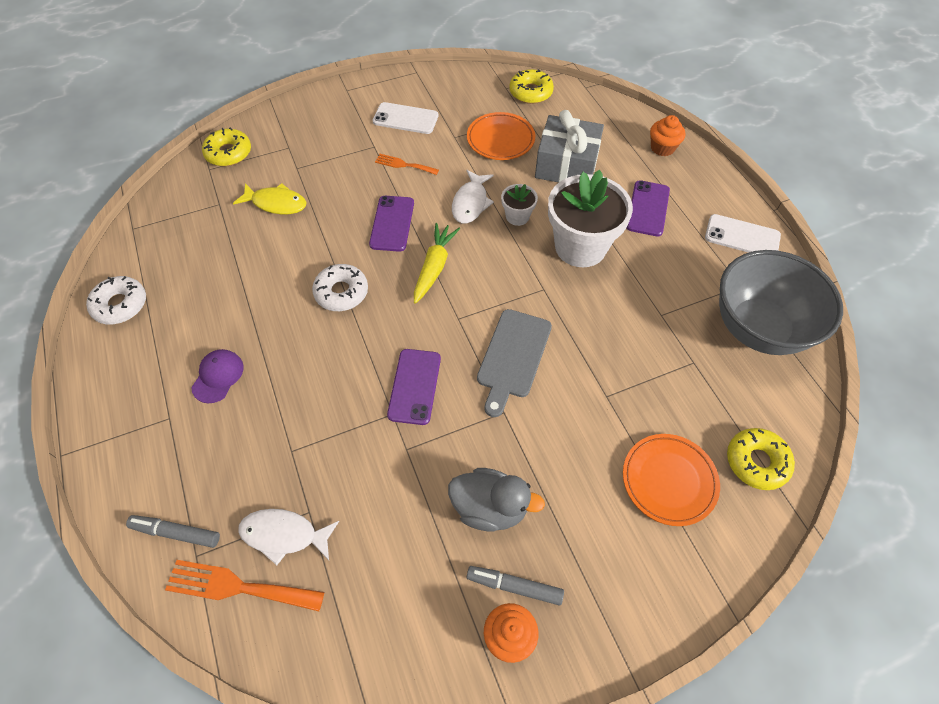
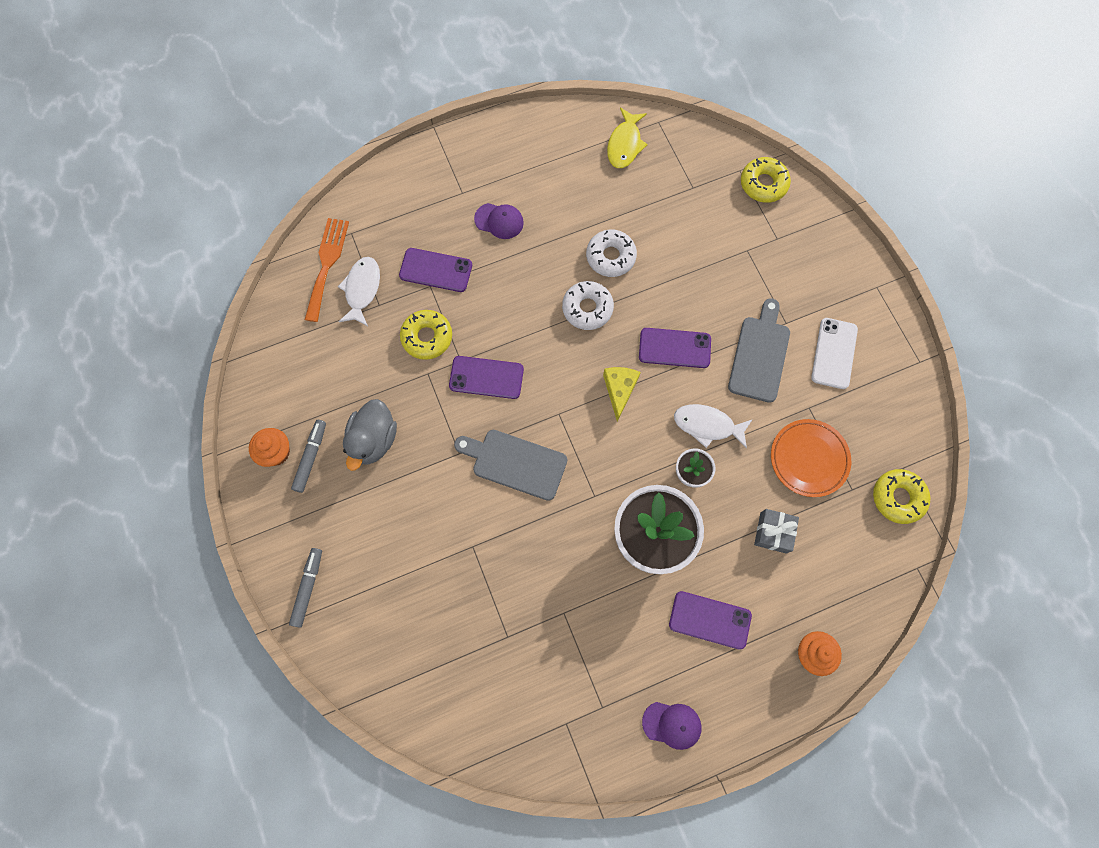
camera: 90 degrees right, 15 degrees up
(120, 305) = (571, 133): white donut -> white donut (610, 257)
(176, 533) = (368, 217): grey marker -> grey marker (308, 588)
(271, 444) = (436, 270): none -> purple phone
(276, 203) = (696, 238): yellow fish -> yellow fish (625, 144)
(404, 165) = (759, 355): orange fork -> grey cutting board
(434, 267) = (619, 390): yellow carrot -> yellow cheese
(566, 165) = (773, 532): grey gift -> grey gift, size x0.54
(669, 481) = (388, 592): orange plate -> none
(742, 236) = (672, 724): white phone -> purple cap
(756, 462) = (401, 677): yellow donut -> yellow donut (427, 337)
(758, 328) = (547, 713): grey bowl -> none

